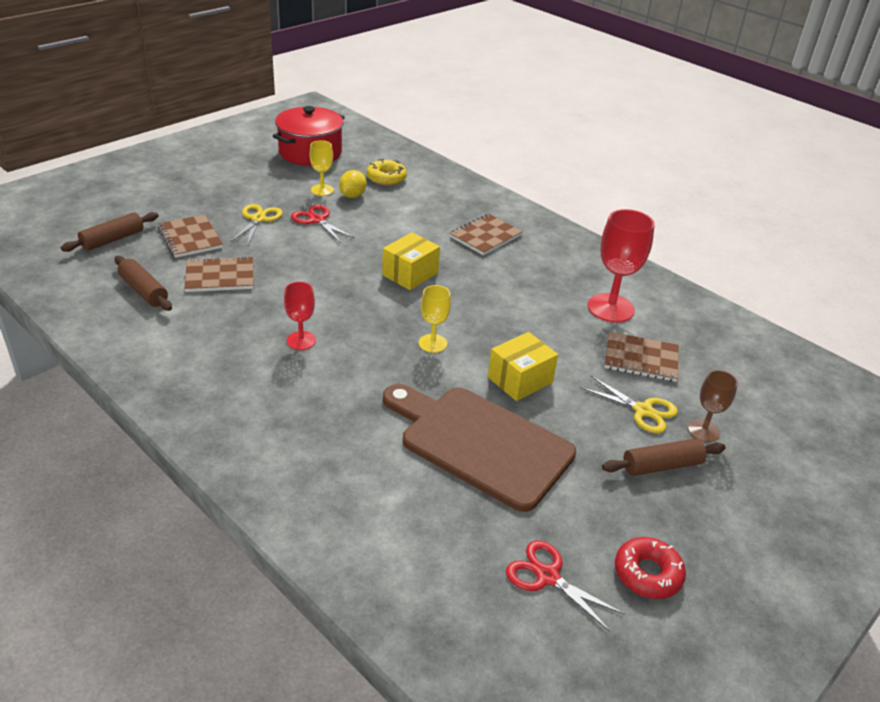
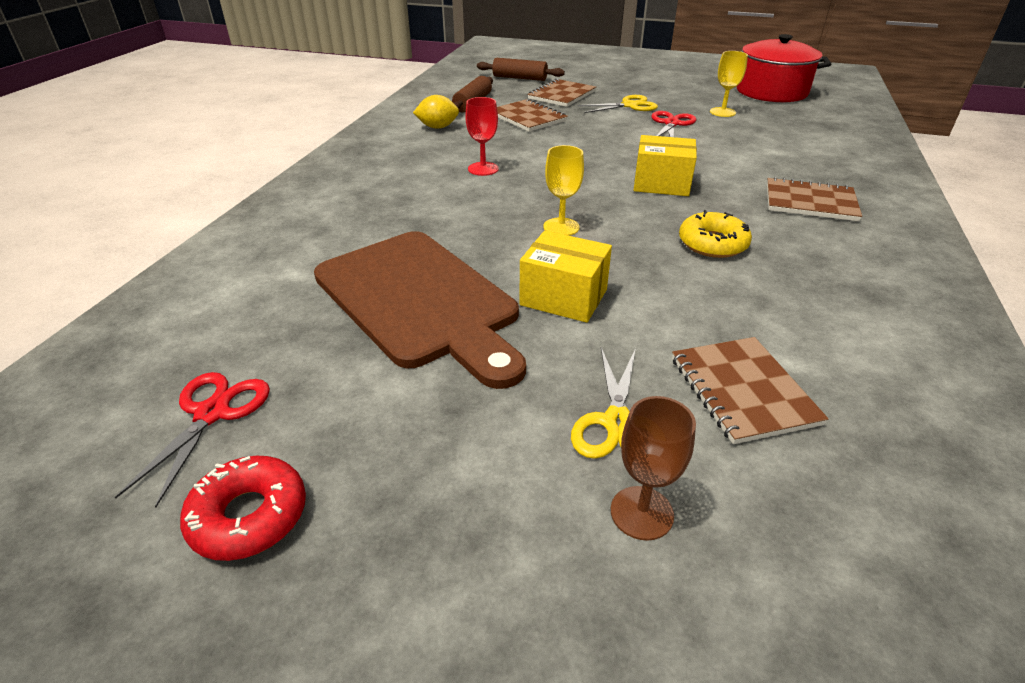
camera: 65 degrees right, 0 degrees up
(352, 196) = (741, 125): yellow lemon -> yellow lemon (437, 127)
(386, 178) = (804, 128): yellow donut -> yellow donut (712, 244)
(480, 443) = (420, 301): brown cutting board -> brown cutting board turned 135 degrees clockwise
(610, 308) = (823, 330): red goblet -> none
(661, 465) = (504, 476): brown rolling pin -> none

